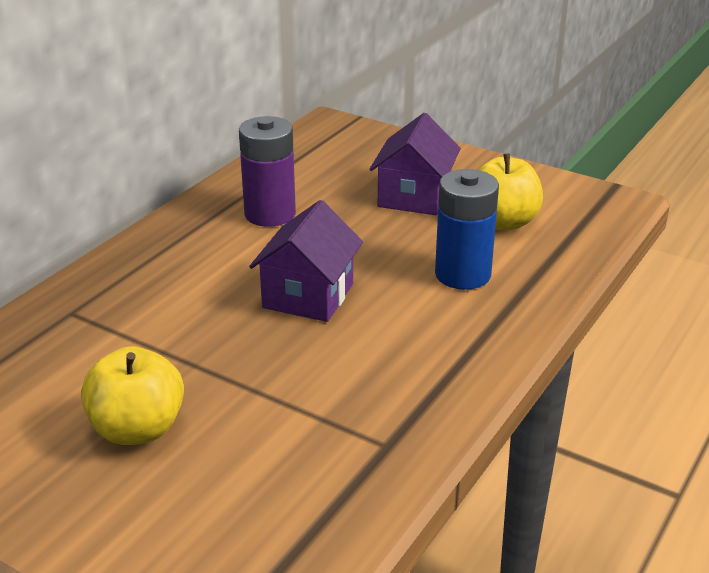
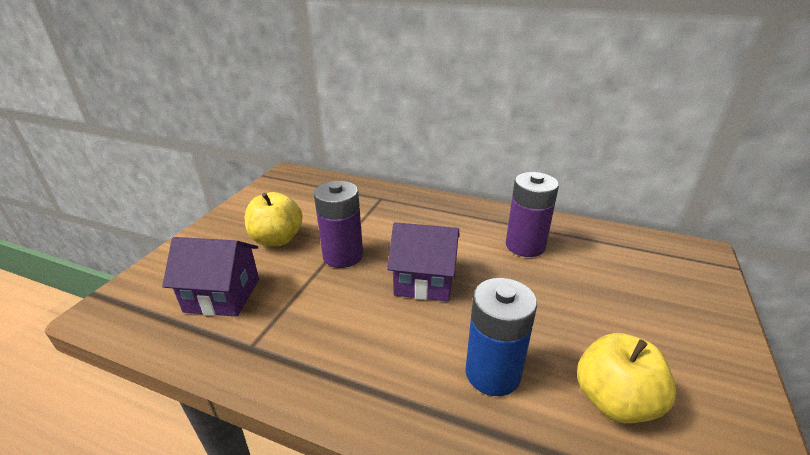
camera: 80 degrees right, 0 degrees up
(221, 359) = (343, 256): none -> purple battery
(414, 197) = (613, 322): purple house -> purple house (222, 295)

